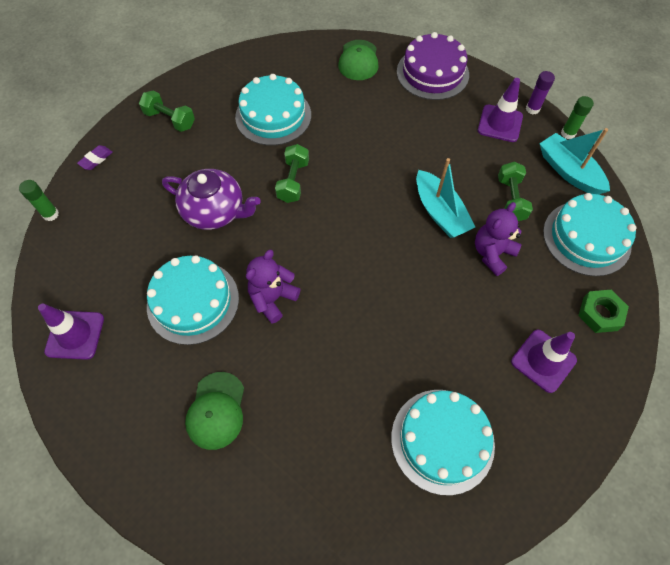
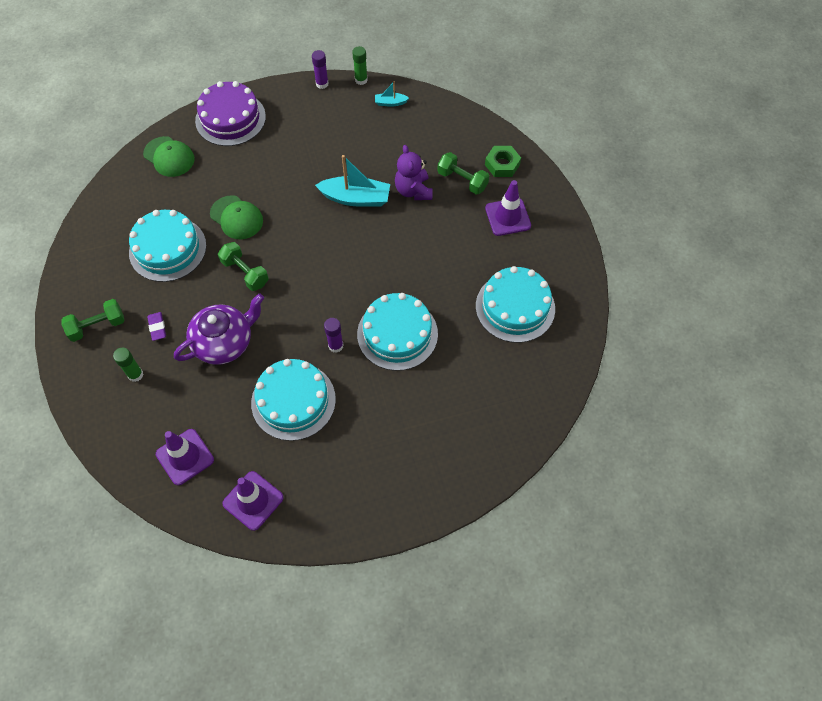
camera: 55 degrees left, 0 degrees up
(51, 214) = (115, 469): green glue stick -> green glue stick (135, 375)
(96, 159) = (87, 405): purple eraser -> purple eraser (157, 327)
(216, 410) = (393, 431): green cap -> green cap (236, 218)
(273, 299) = (335, 346): purple teddy bear -> purple glue stick
(500, 123) = (316, 111): purple traffic cone -> purple traffic cone (185, 457)
(510, 199) = (382, 150): green dumbbell -> green dumbbell (462, 180)
(568, 171) = (390, 103): turquoise boat -> turquoise boat, size x0.50
(586, 238) = (447, 131): turquoise cake -> turquoise cake (397, 334)

